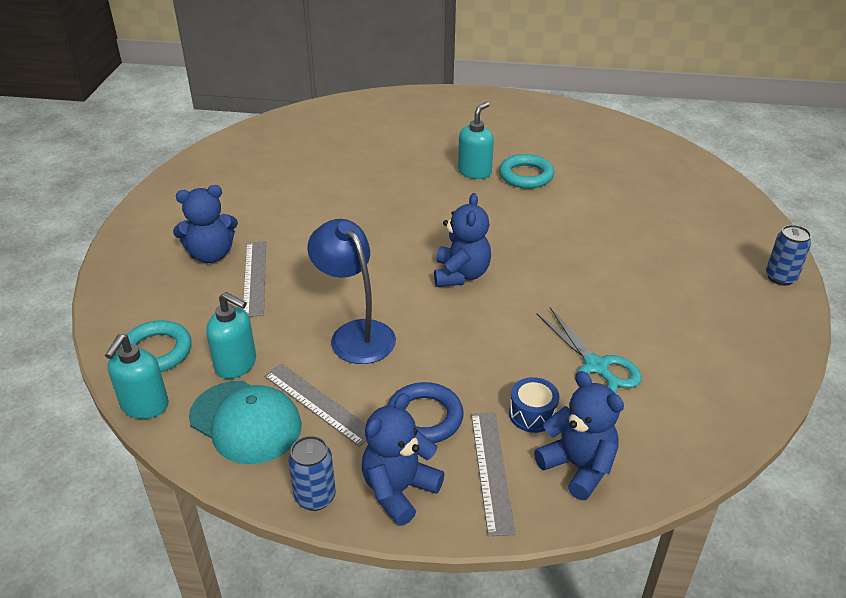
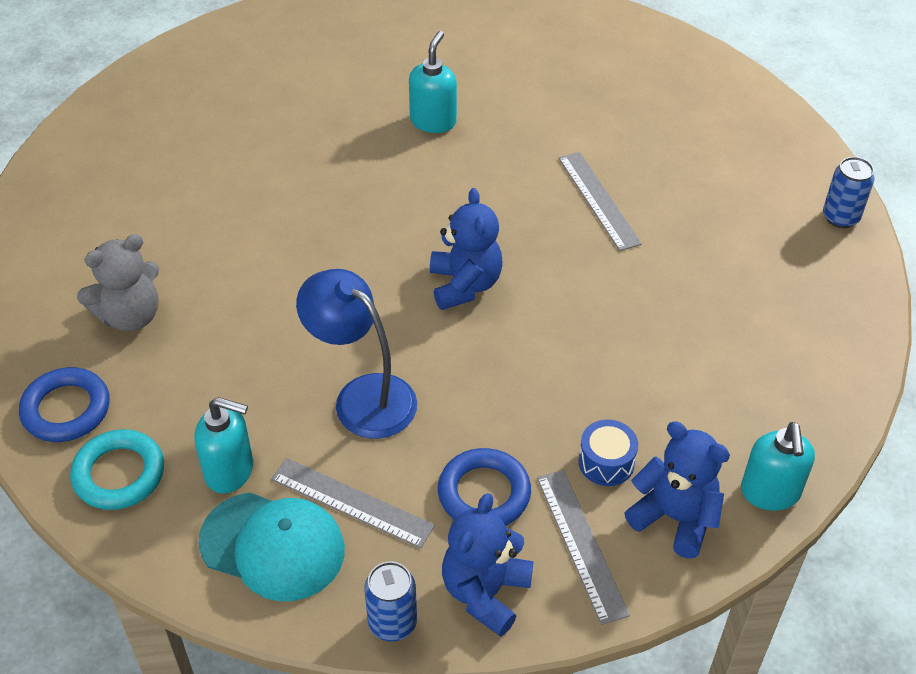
camera: 15 degrees left, 10 degrees up
(140, 304) = (66, 409): none -> blue ring
(144, 406) = (137, 552): turquoise soap dispenser -> turquoise soap dispenser (770, 493)
(211, 255) = (130, 316): blue teddy bear -> grey teddy bear
(255, 277) = (203, 339): grey ruler -> grey ruler (599, 200)
(526, 175) = (501, 116): turquoise ring -> none
(596, 366) = (661, 383): turquoise scissors -> none

